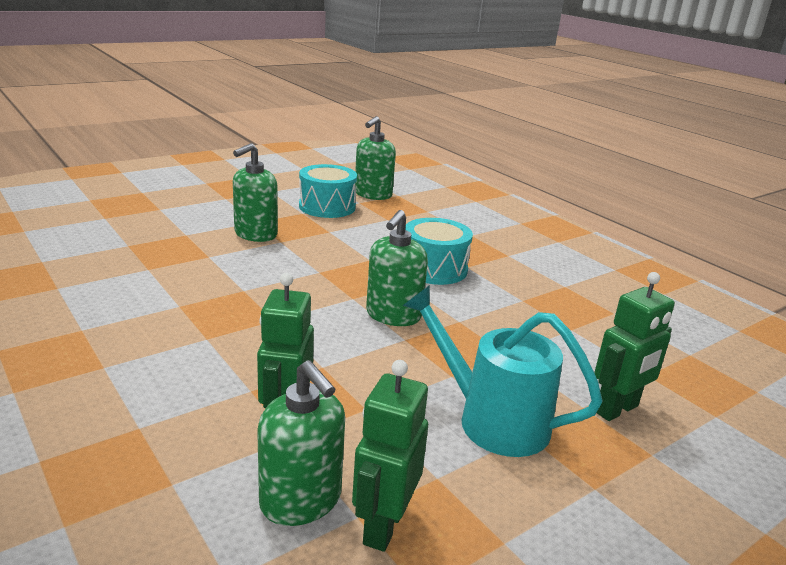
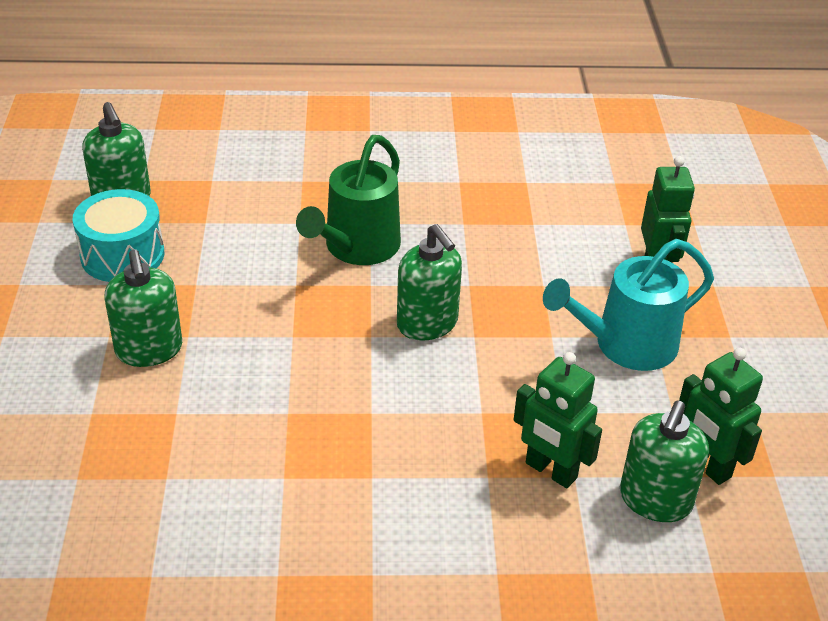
camera: 55 degrees left, 15 degrees up
(301, 500) = (655, 500): green soap dispenser -> green soap dispenser turned 120 degrees clockwise
(434, 269) = (356, 248): turquoise drum -> green watering can

